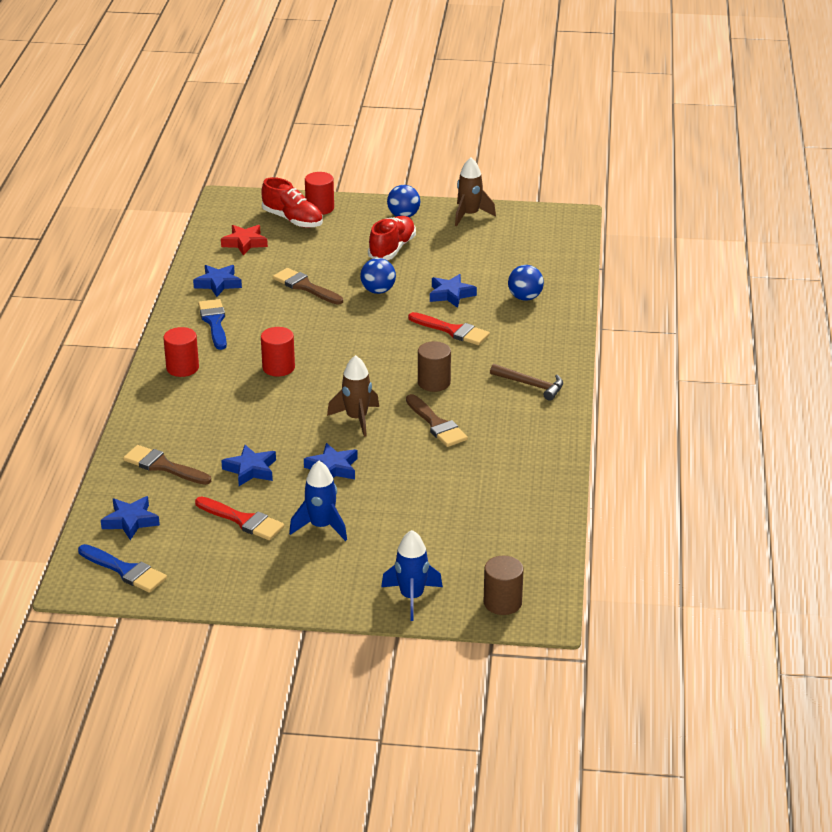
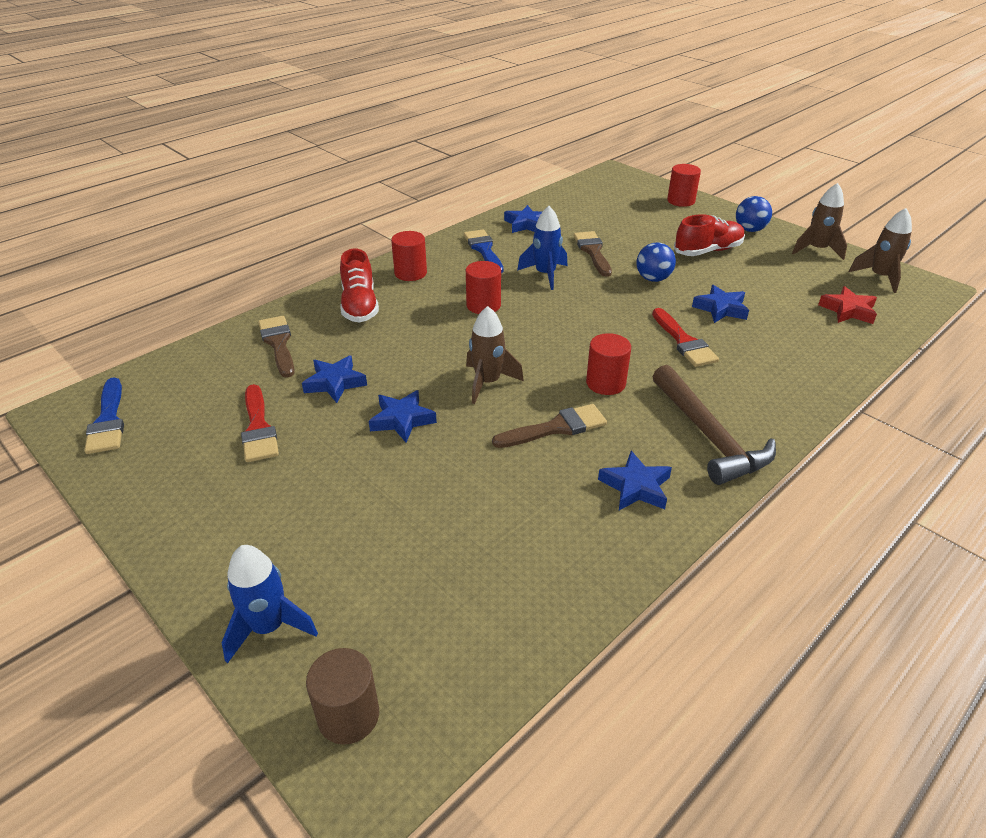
camera: 40 degrees right, 5 degrees up
(130, 521) = (183, 378): blue star -> blue star (636, 487)
(214, 322) = (484, 250): blue brush -> blue brush turned 45 degrees counterclockwise
(245, 243) = (587, 204): red star -> red star (848, 310)
(292, 220) = (647, 201): red shoe -> red shoe (359, 305)
(321, 526) = (308, 476): blue rocket -> blue rocket (545, 275)
(434, 382) = (605, 383): brown cylinder -> red cylinder
(436, 424) = (556, 428): brown brush -> brown brush turned 120 degrees counterclockwise
(525, 297) = (798, 342): blue ball -> none
(530, 385) = (708, 435): brown hammer -> brown hammer, size x1.64
(532, 222) = (879, 277): none -> brown rocket

